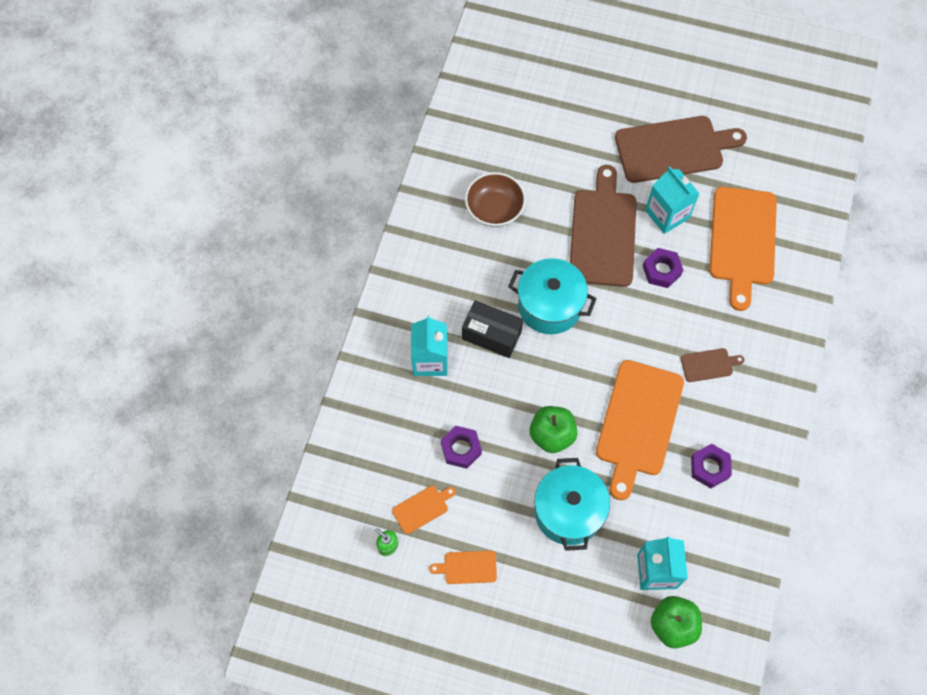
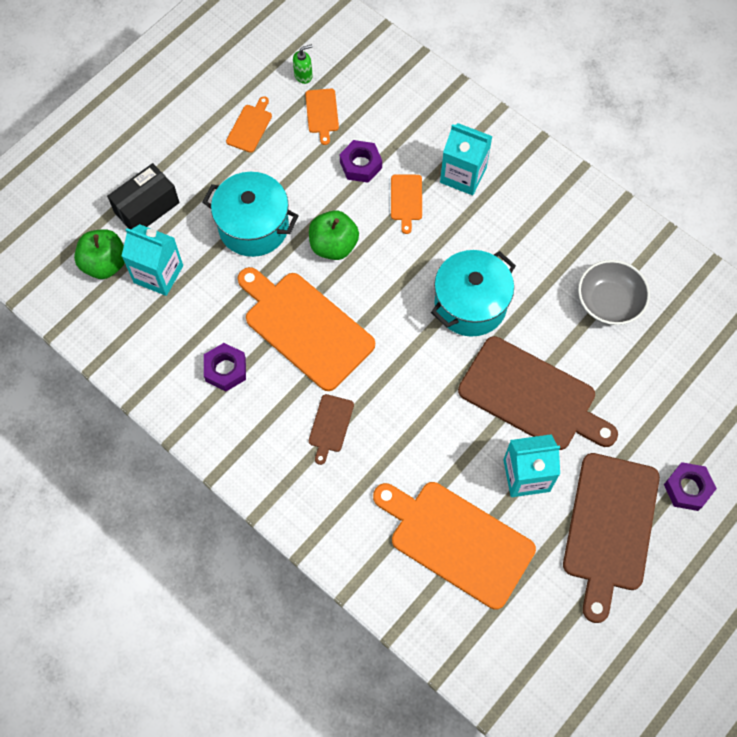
camera: 115 degrees right, 0 degrees up
(477, 395) = (406, 200): none -> orange cutting board
(491, 335) = (463, 238): black box -> black box (147, 207)
(494, 209) = (609, 302): brown bowl -> grey bowl
(661, 270) = (460, 434): purple nut -> purple nut (687, 488)

